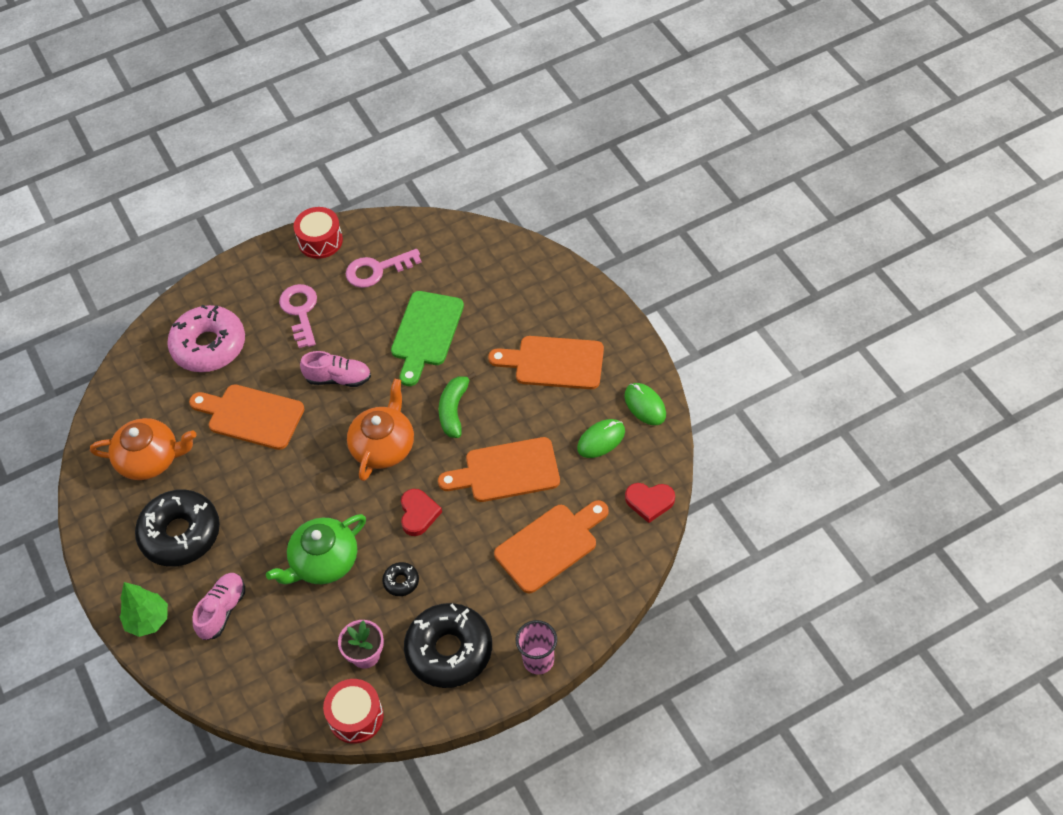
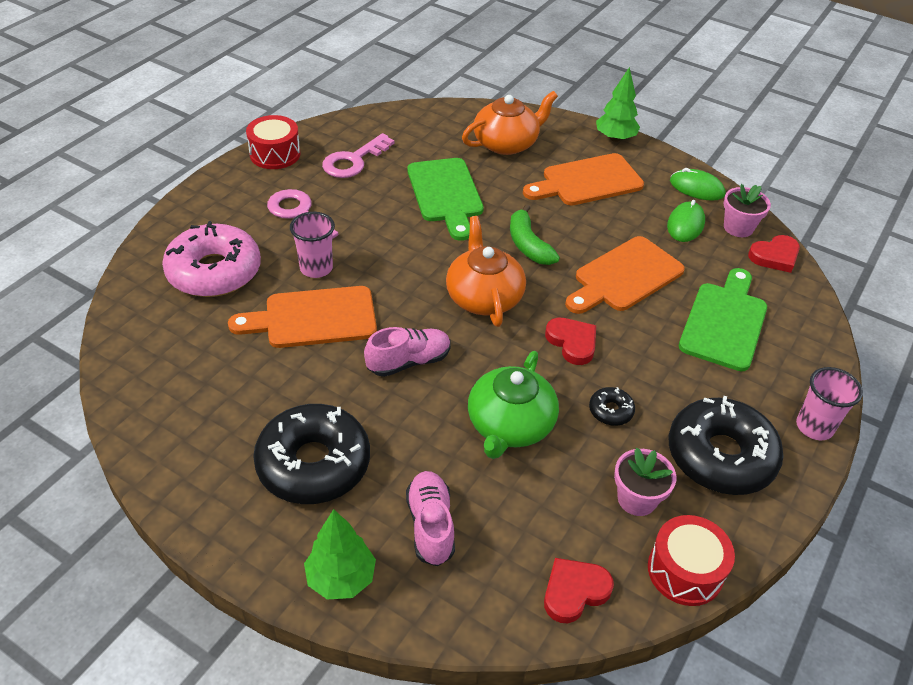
camera: 35 degrees left, 10 degrees down
(150, 459) = (217, 400): orange teapot -> orange teapot (506, 143)
(277, 696) = (574, 591): none -> red heart
(281, 371) = (316, 268): none -> pink cup
(338, 378) = (386, 256): pink shoe -> pink shoe (409, 362)
(550, 545) = (724, 322): orange cutting board -> green cutting board
(618, 323) = (615, 138): none -> green tree
(644, 461) = (738, 227): none -> pink flower pot

